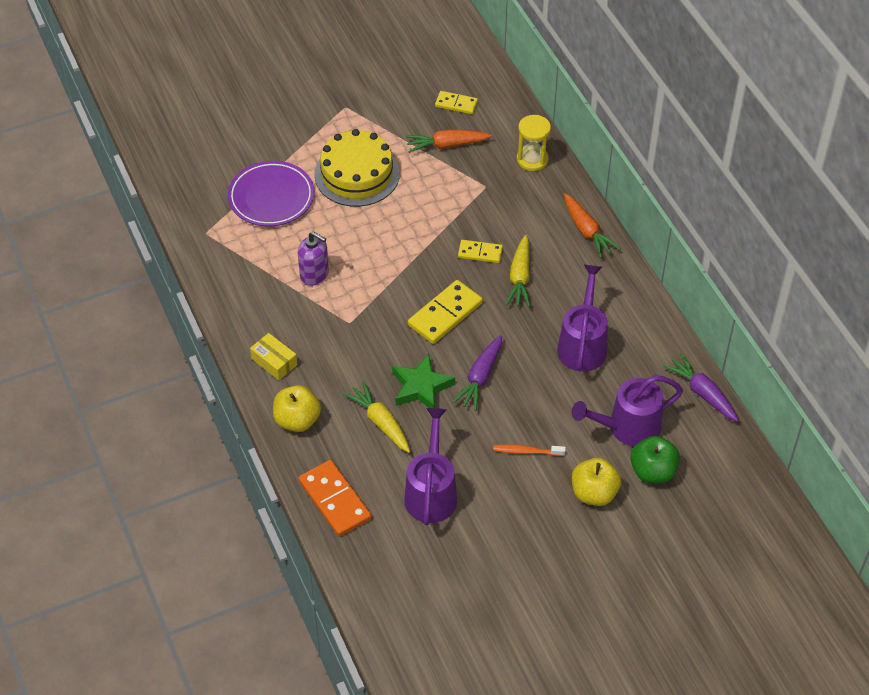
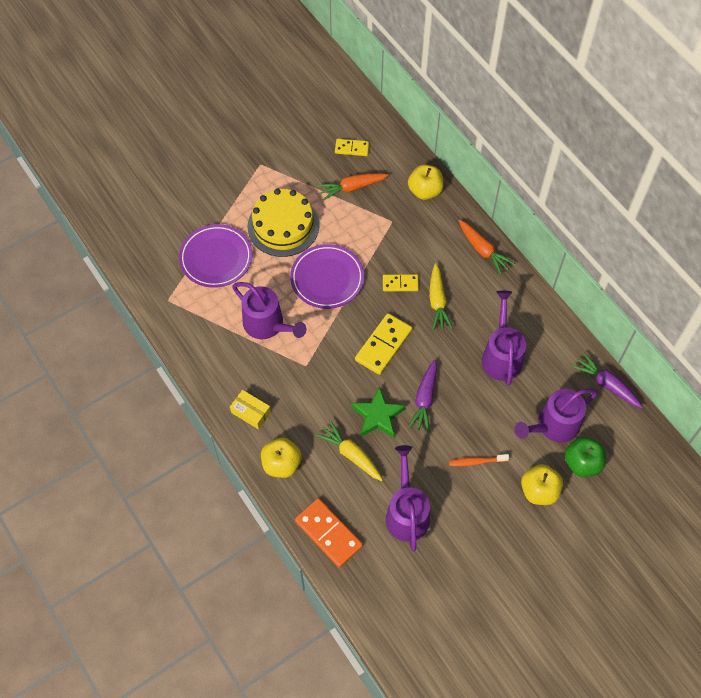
camera: 10 degrees left, 10 degrees up
(314, 274) = (267, 325): purple soap dispenser -> purple watering can
(395, 236) = (327, 278): none -> purple plate
(532, 160) = (425, 191): yellow hourglass -> yellow apple

